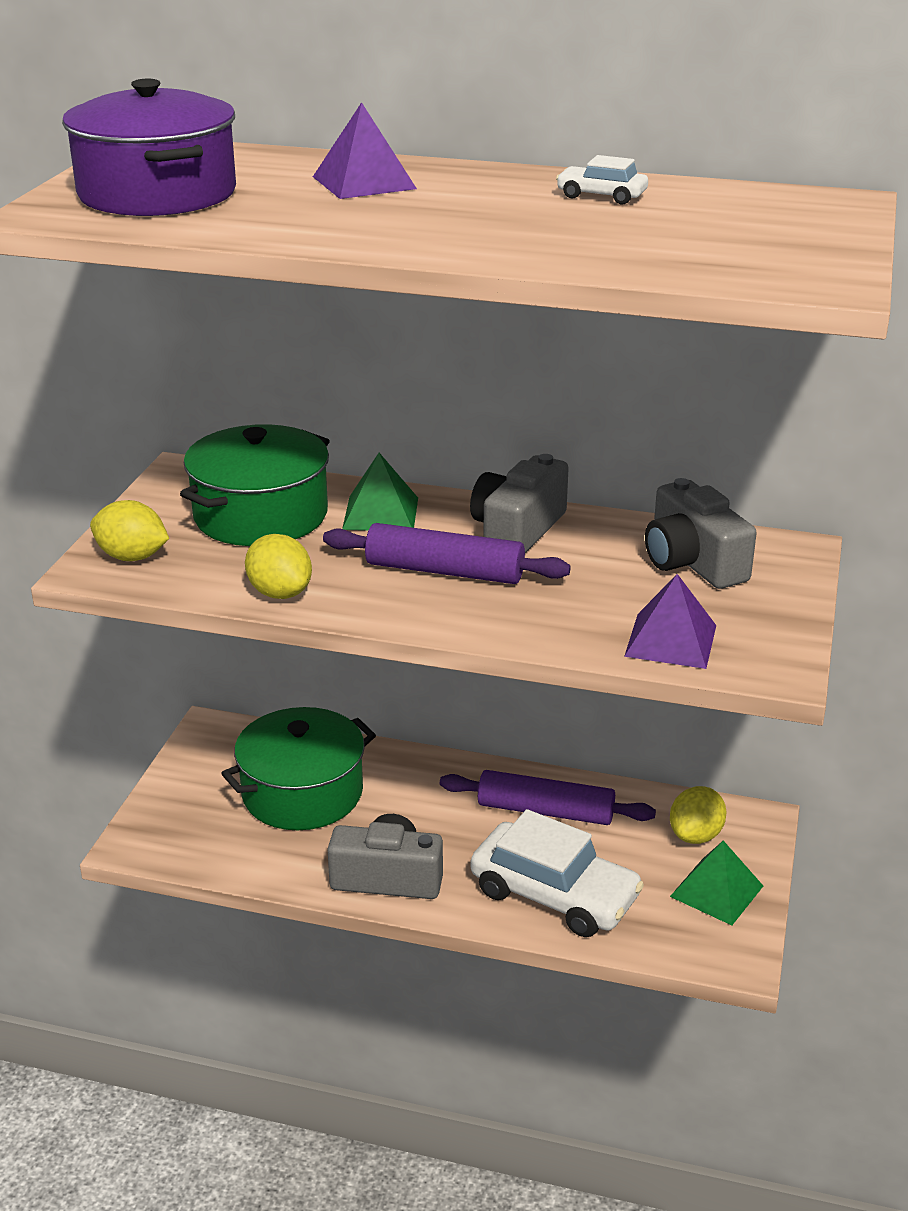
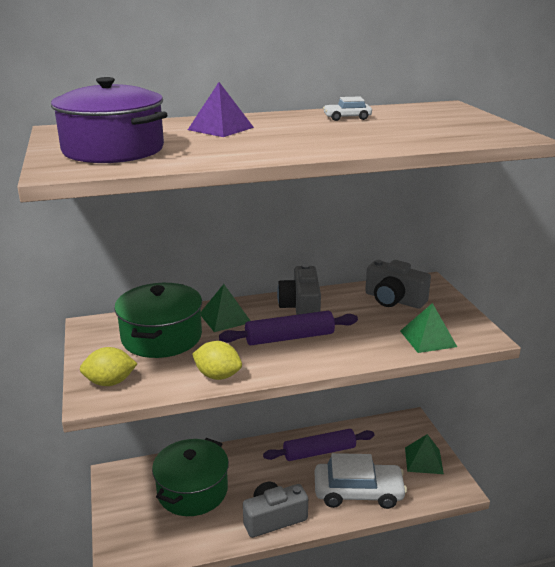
camera: 30 degrees left, 5 degrees down
(671, 640) = (428, 338): purple pyramid -> green pyramid
(695, 835) = (393, 437): yellow lemon -> none

